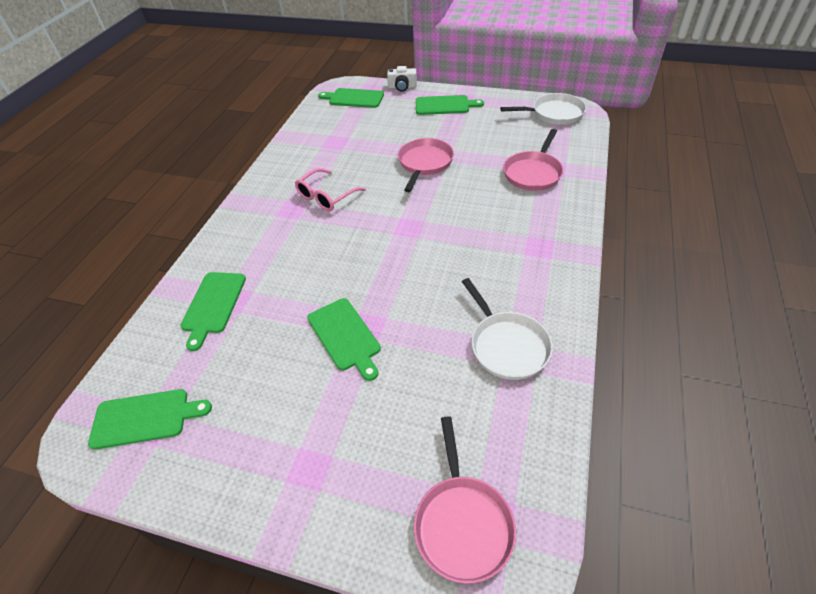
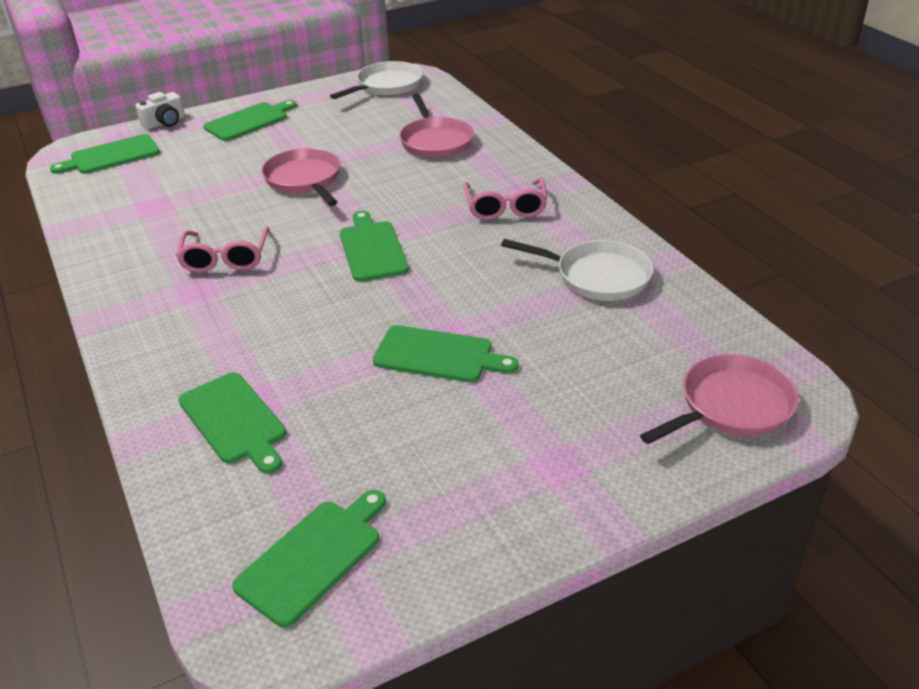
camera: 45 degrees left, 10 degrees down
(401, 235) = (372, 249): none -> green cutting board
(462, 523) = (731, 406): pink pan -> pink pan turned 75 degrees counterclockwise
(514, 251) = (505, 207): none -> pink glasses

